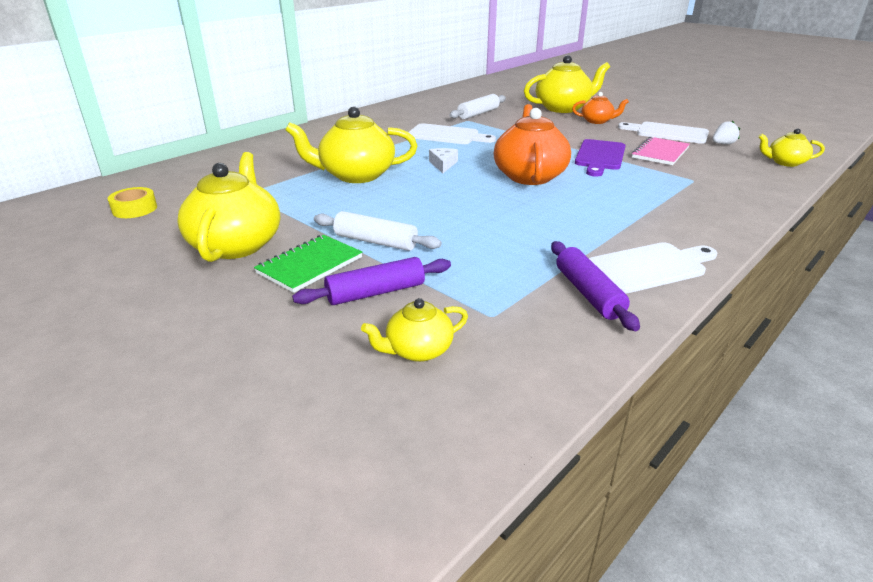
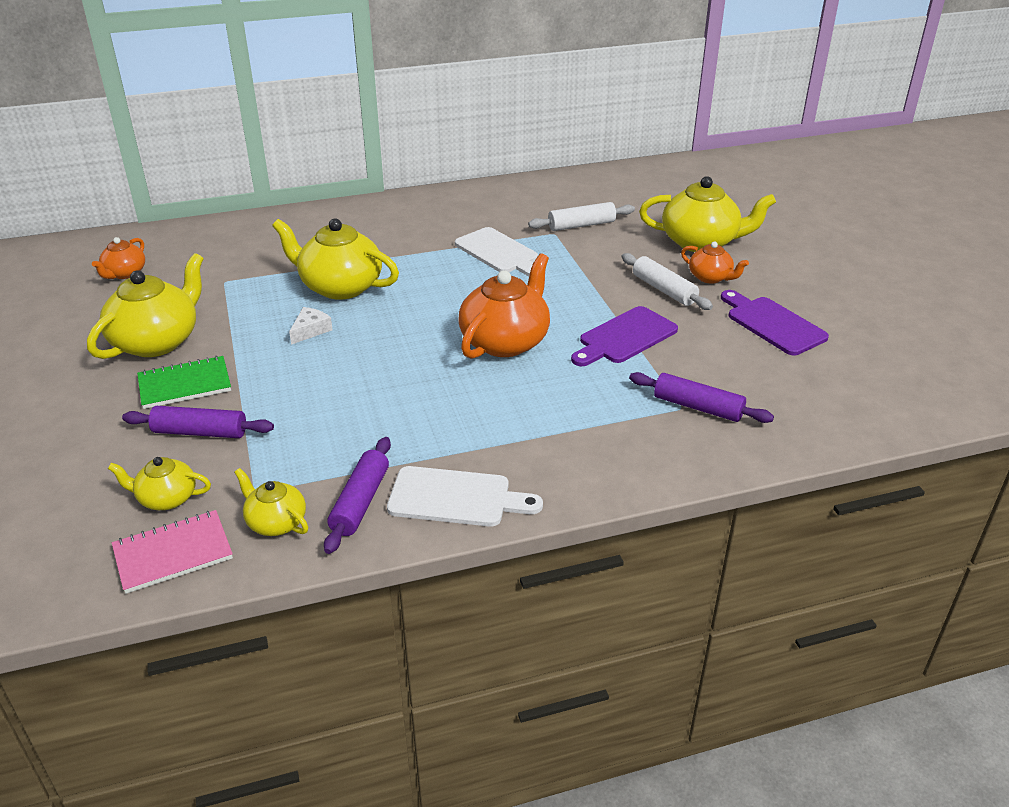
camera: 30 degrees right, 5 degrees up
(134, 209) = (124, 273): yellow tape -> orange teapot
(376, 241) = (262, 377): white rolling pin -> white rolling pin (664, 290)
(443, 164) = (439, 297): white cheese -> white cheese (310, 330)
(660, 153) = (708, 354): pink notebook -> pink notebook (173, 554)
(668, 133) = (772, 324): white cutting board -> purple cutting board
(701, 177) = (698, 407): none -> purple rolling pin
(722, 144) = (816, 364): white strawberry -> none
(785, 162) = (849, 420): yellow teapot -> yellow teapot (275, 522)

